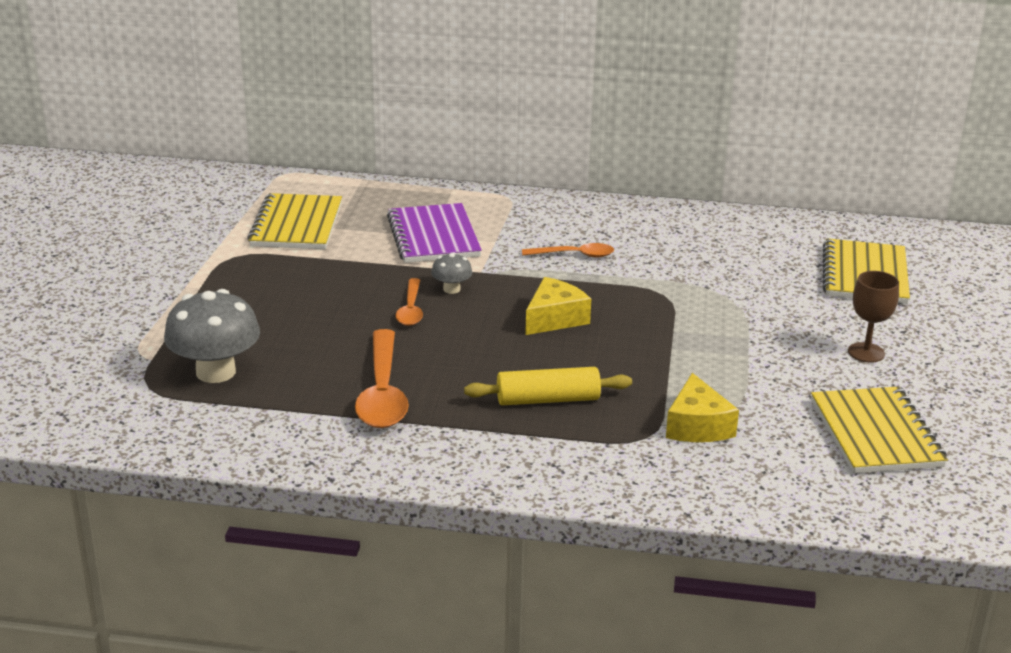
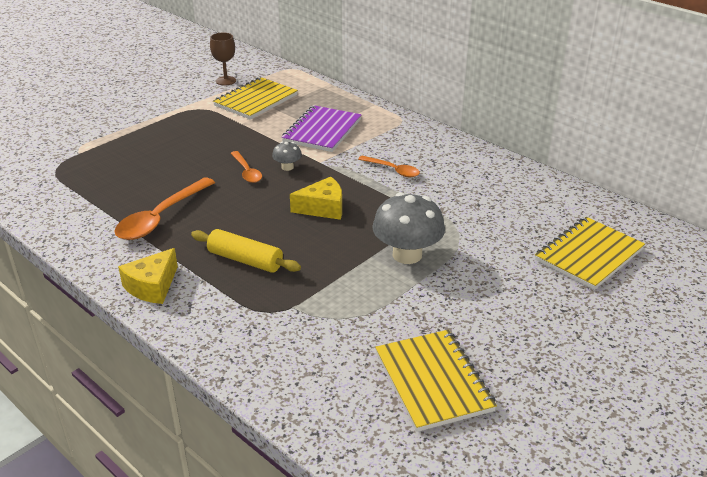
camera: 35 degrees right, 5 degrees up
(216, 372) = (97, 172): grey mushroom -> grey mushroom (407, 255)
(410, 309) = (247, 172): orange spoon -> orange spoon turned 60 degrees counterclockwise
(697, 426) = (313, 318): yellow cheese -> yellow cheese (152, 286)
(866, 352) = (510, 315): brown goblet -> brown goblet (226, 81)
(876, 433) = (433, 381): yellow notebook -> yellow notebook turned 45 degrees counterclockwise

